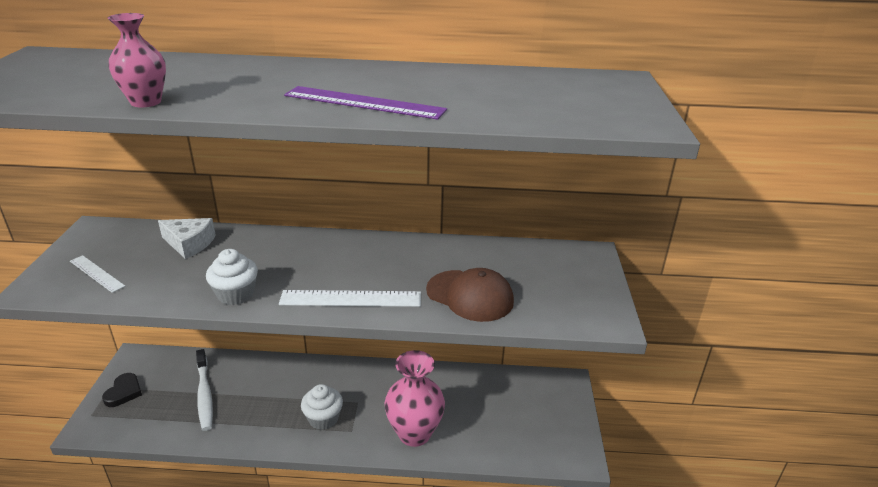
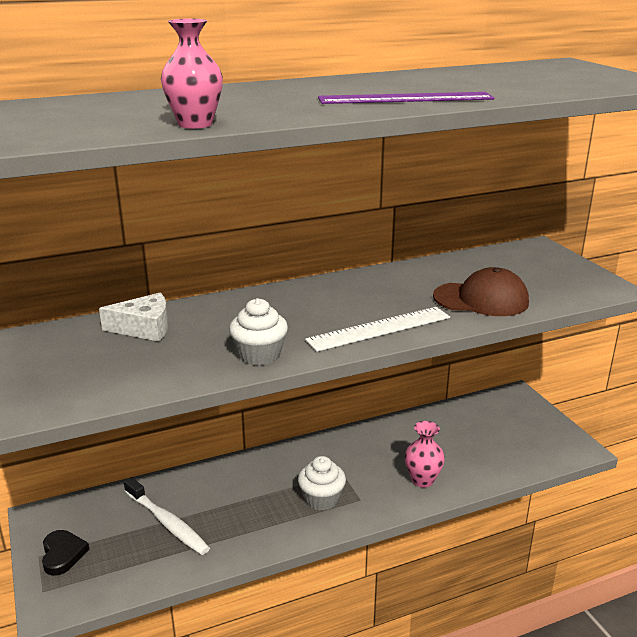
camera: 25 degrees left, 5 degrees down
(96, 273) = (69, 379): white ruler -> none
(414, 433) = (422, 480): pink vase -> pink vase, size x0.61

